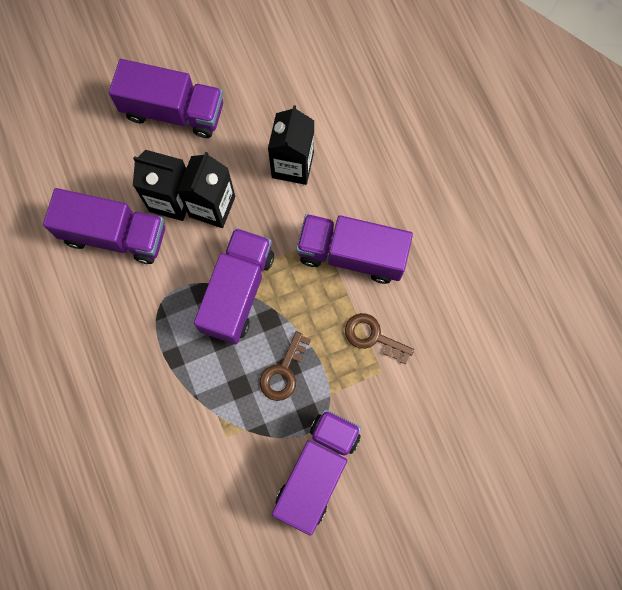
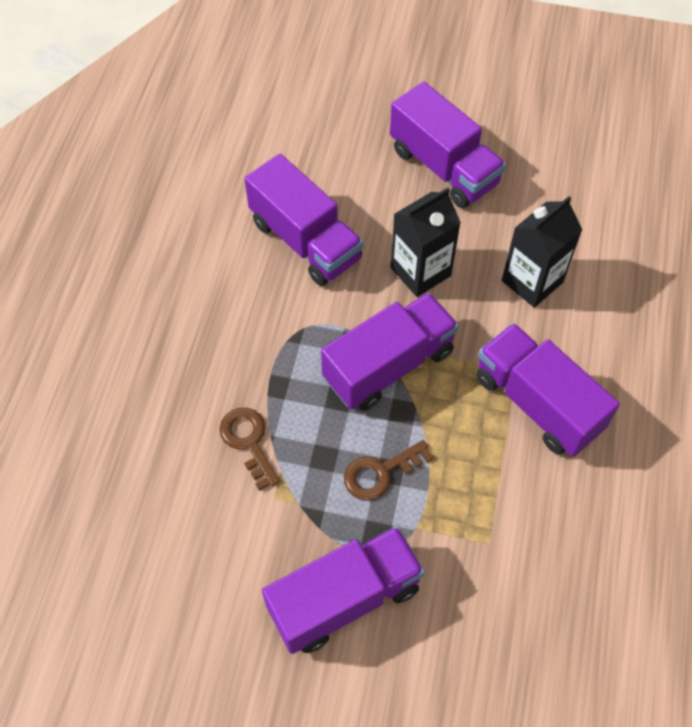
camera: 35 degrees right, 15 degrees down
(171, 200) = (384, 242): black carton -> none
(372, 336) = (504, 500): brown key -> brown key (248, 441)

